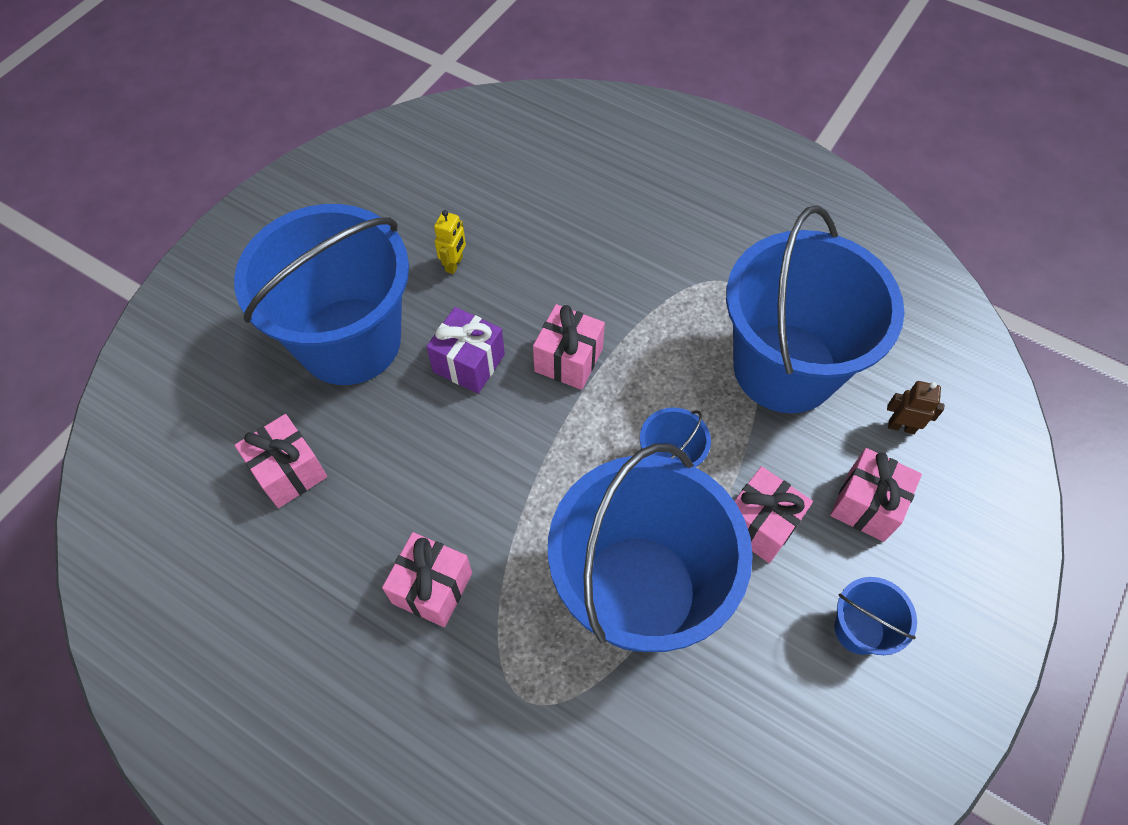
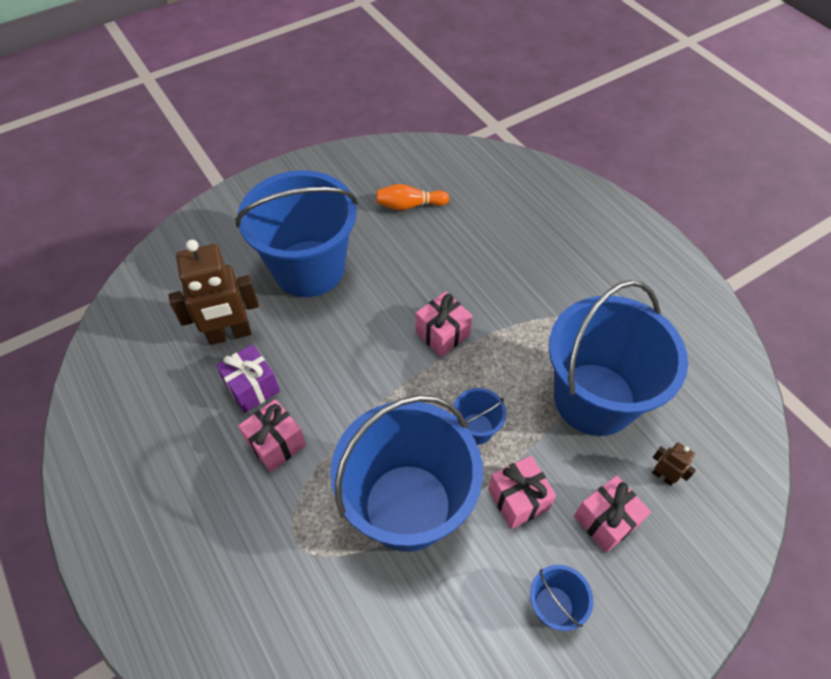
camera: 25 degrees right, 5 degrees down
(289, 472) = (230, 334): pink gift -> brown robot
(439, 207) = (409, 205): none -> orange bowling pin
(454, 264) = (400, 245): yellow robot -> none
(469, 363) = (376, 311): purple gift -> purple gift (252, 387)

